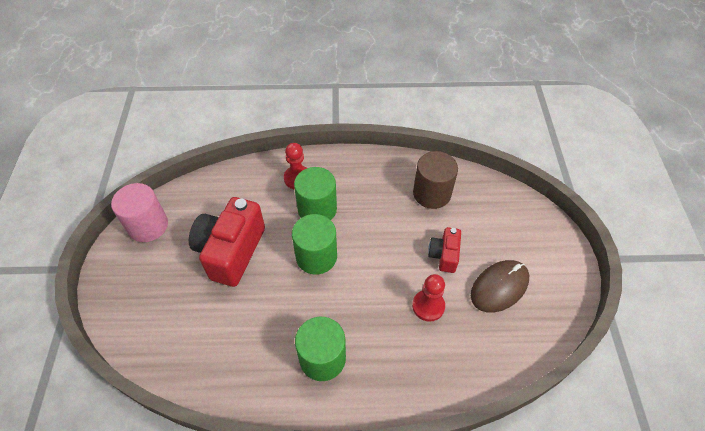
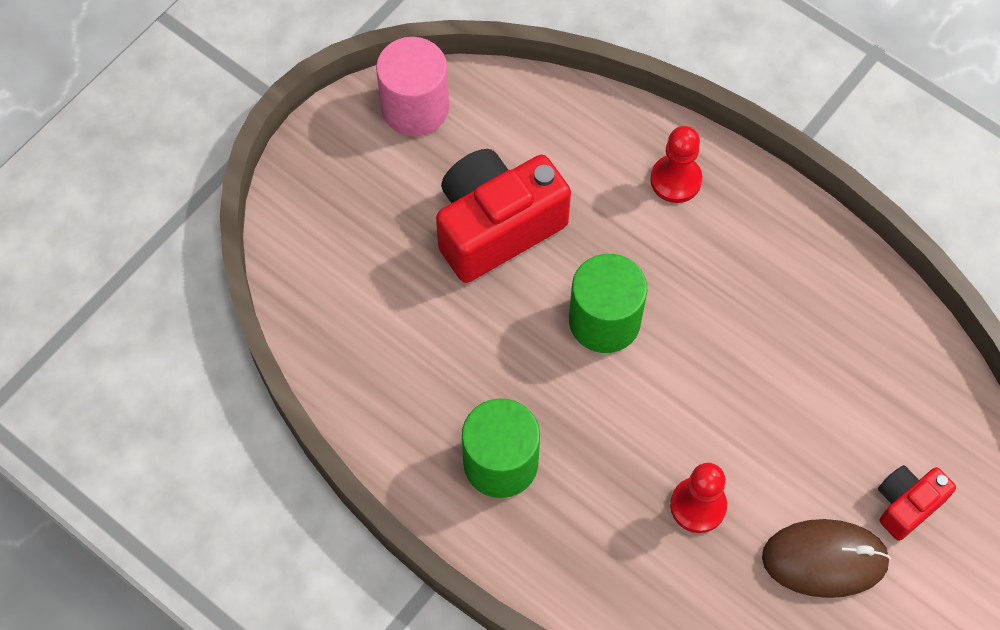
camera: 40 degrees right, 10 degrees up
(317, 209) = (664, 250): green cylinder -> none
(432, 193) = (858, 350): brown cylinder -> none
(444, 255) = (787, 455): red camera -> red camera (906, 505)

